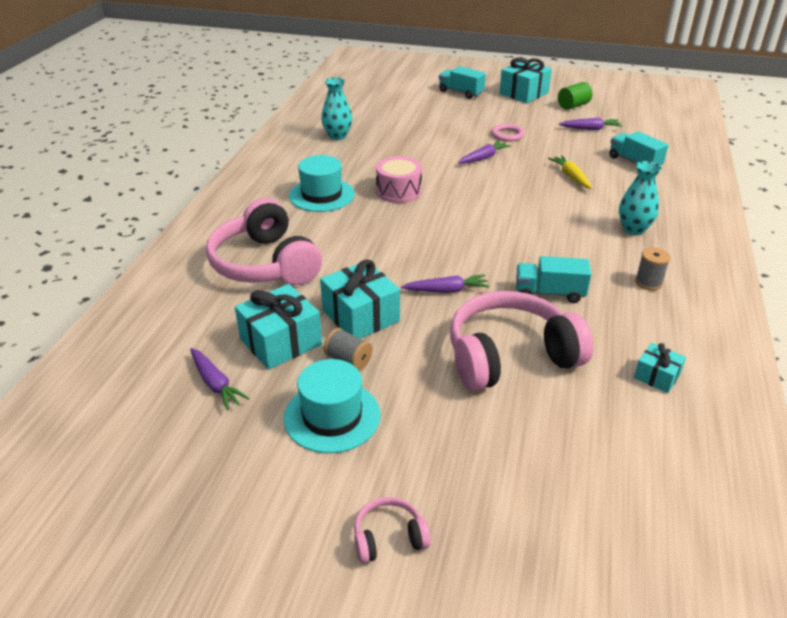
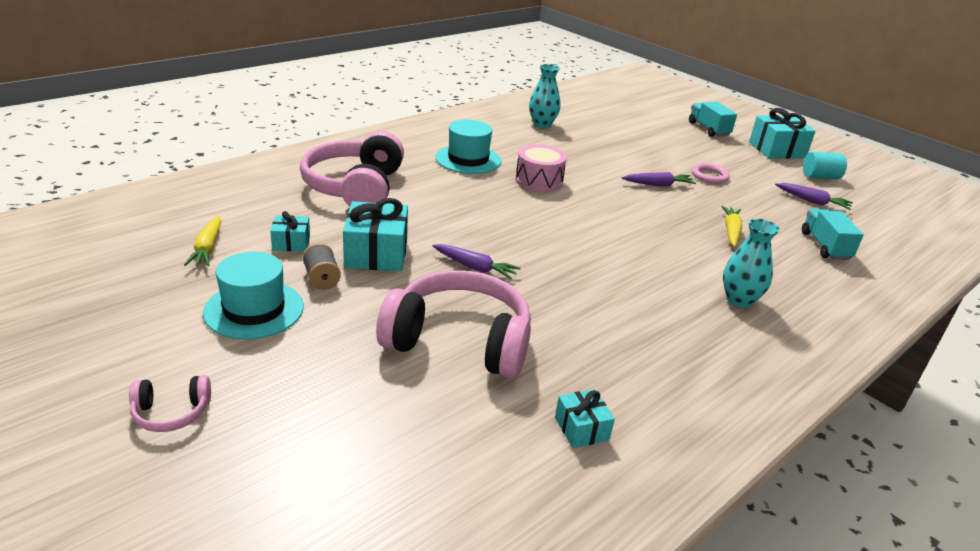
camera: 30 degrees right, 5 degrees down
(215, 384) = (207, 248): purple carrot -> yellow carrot
(281, 341) = (291, 243): turquoise gift -> turquoise gift, size x0.55
(389, 538) = (171, 413): pink headphones -> pink headphones turned 150 degrees clockwise
(549, 293) = (570, 311): turquoise truck -> none
(573, 106) = (820, 177): green cylinder -> turquoise cylinder
(648, 282) = (690, 349): grey spool -> none

